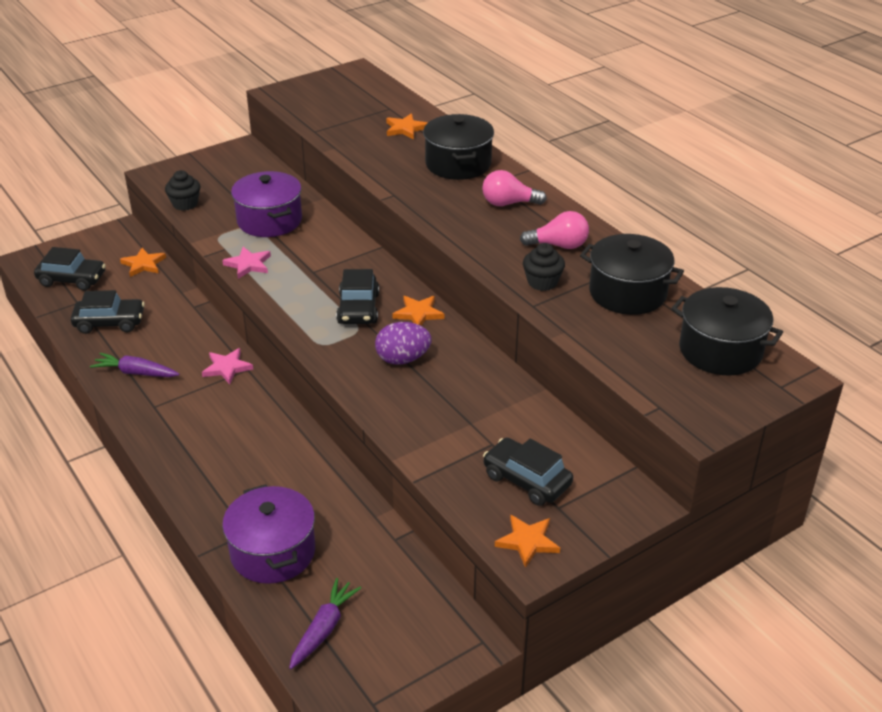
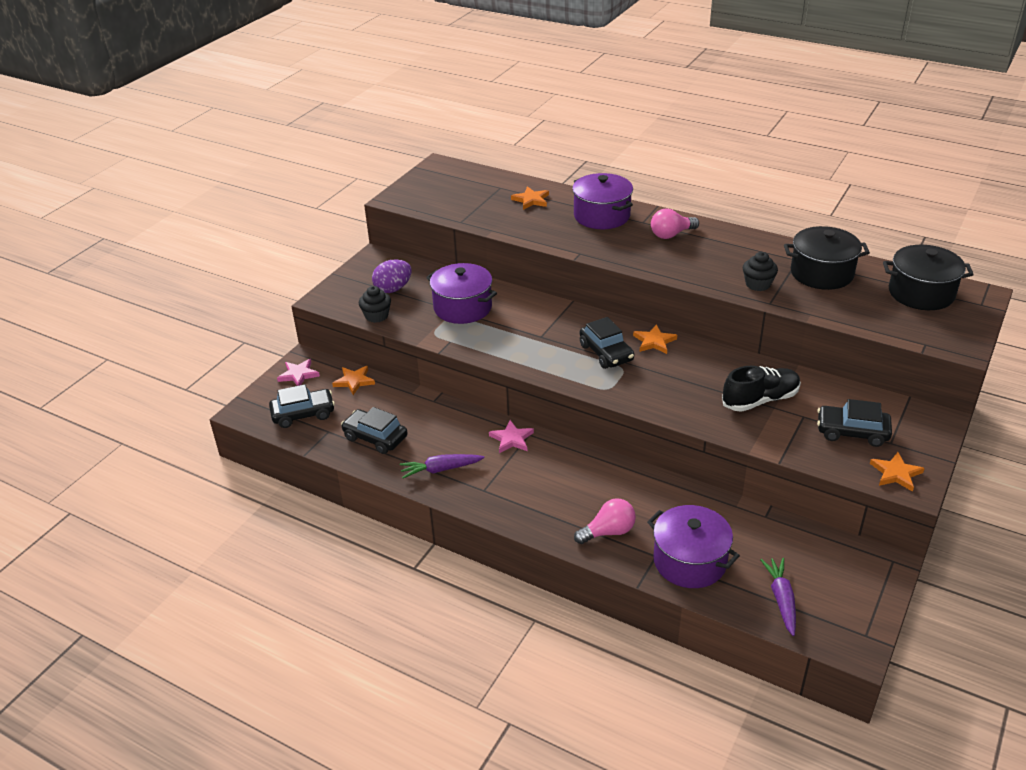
camera: 25 degrees left, 0 degrees up
(110, 322) = (375, 438): black car -> black car turned 120 degrees counterclockwise
(248, 264) = (483, 347): pink star -> pink star (298, 375)
(403, 359) = (679, 379): purple egg -> purple egg (393, 289)
(458, 164) = (602, 216): black pot -> purple pot
(464, 410) = (760, 400): none -> black shoe
(559, 245) = (740, 254): pink light bulb -> pink light bulb (608, 532)

